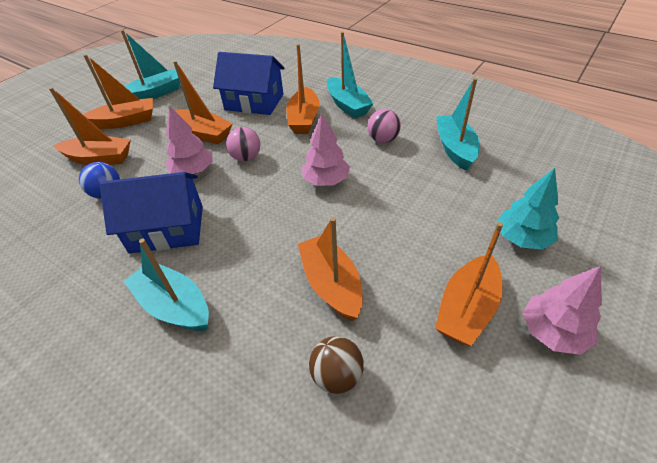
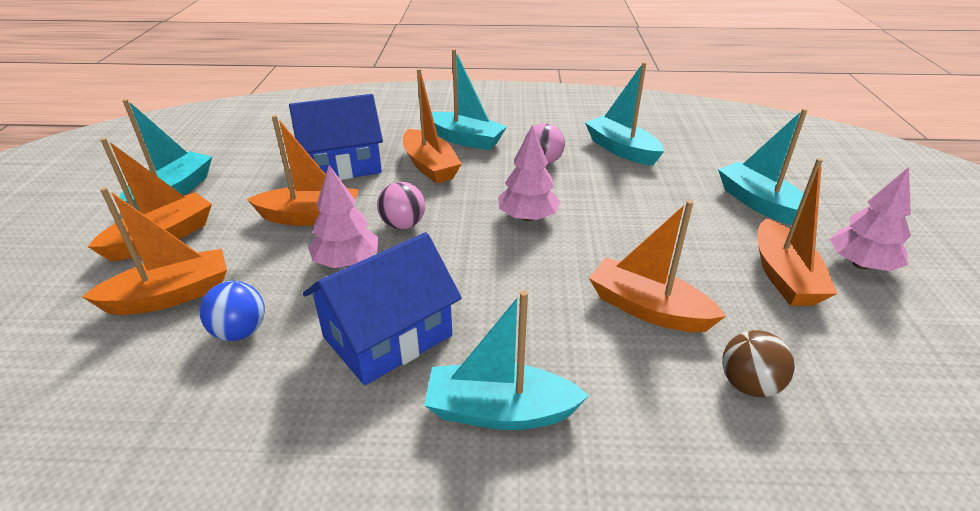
camera: 35 degrees left, 10 degrees down
(522, 238) = (760, 204): turquoise tree -> turquoise boat

